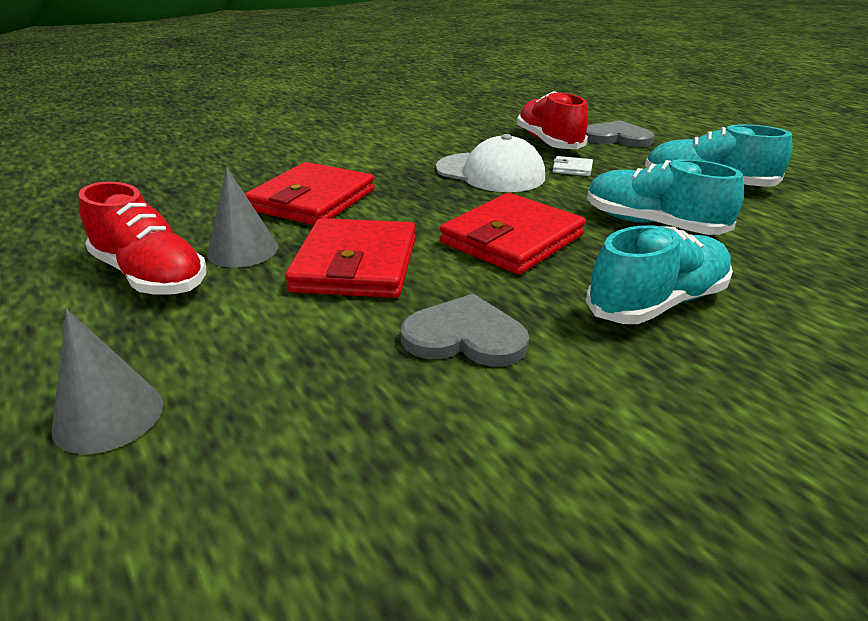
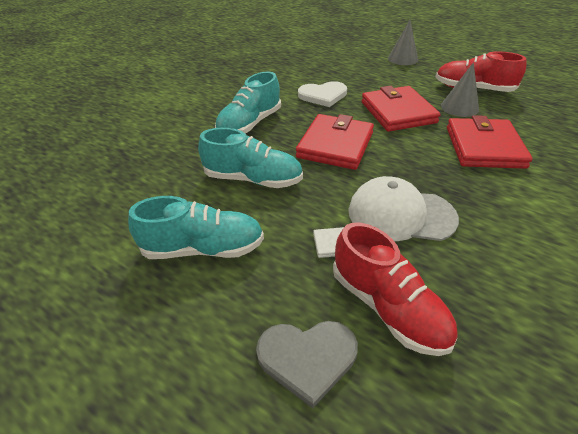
camera: 160 degrees right, 10 degrees up
(465, 336) = (323, 95): grey heart -> white heart

